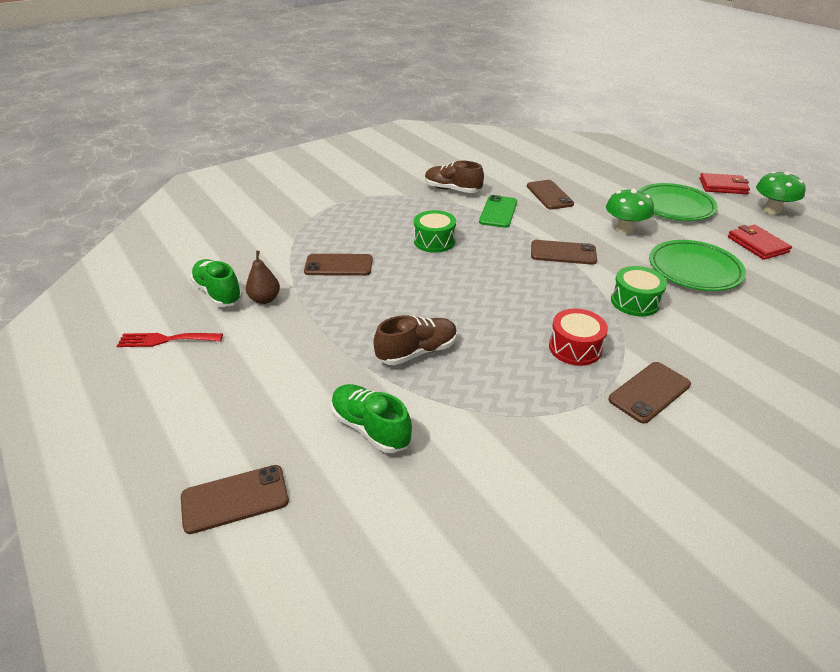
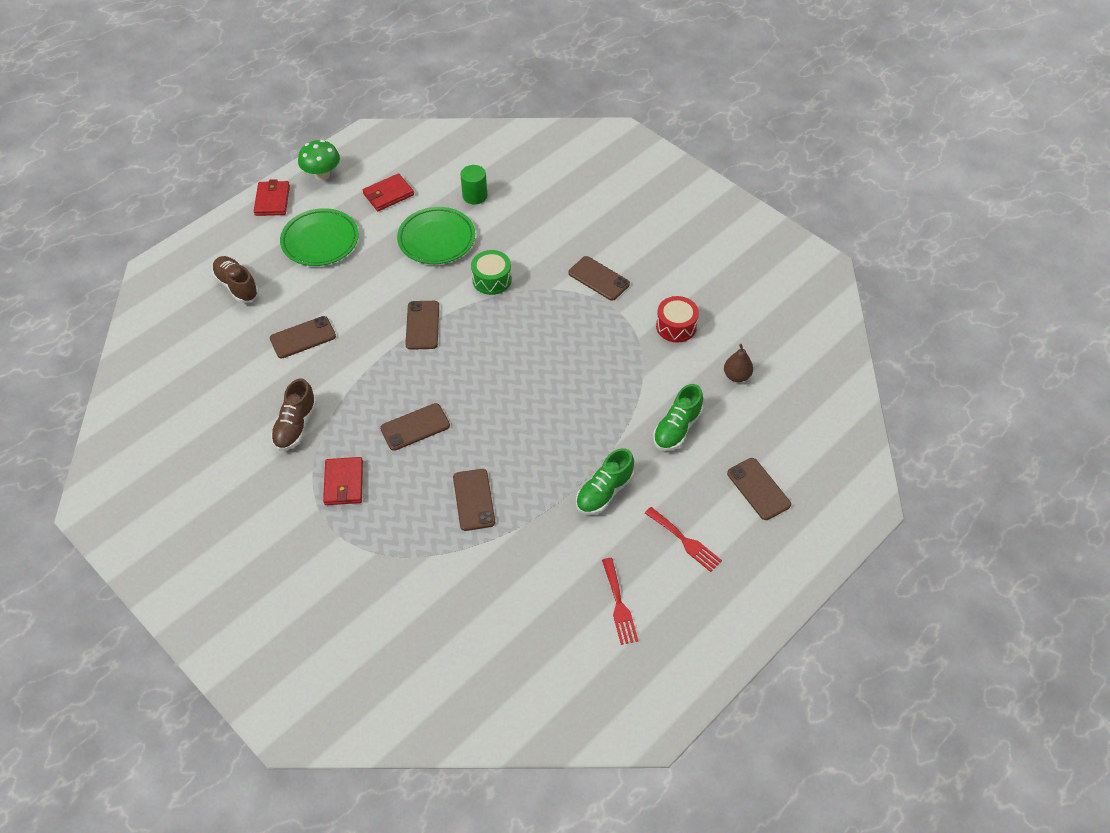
camera: 100 degrees left, 15 degrees up
(204, 404) = (685, 541): none -> red fork
(218, 293) = (541, 590): green shoe -> green shoe (604, 492)
(265, 299) = (542, 546): brown pear -> brown pear (736, 376)
(386, 207) = (344, 483): none -> red wallet
(417, 352) = (589, 414): brown shoe -> brown shoe (237, 286)
(434, 241) = (415, 427): green drum -> brown phone
(498, 212) = (346, 379): green phone -> none
(575, 348) = (560, 317): red drum -> red drum (676, 326)
(624, 229) = (372, 280): green mushroom -> none
(780, 302) = (475, 196): none -> green cylinder

